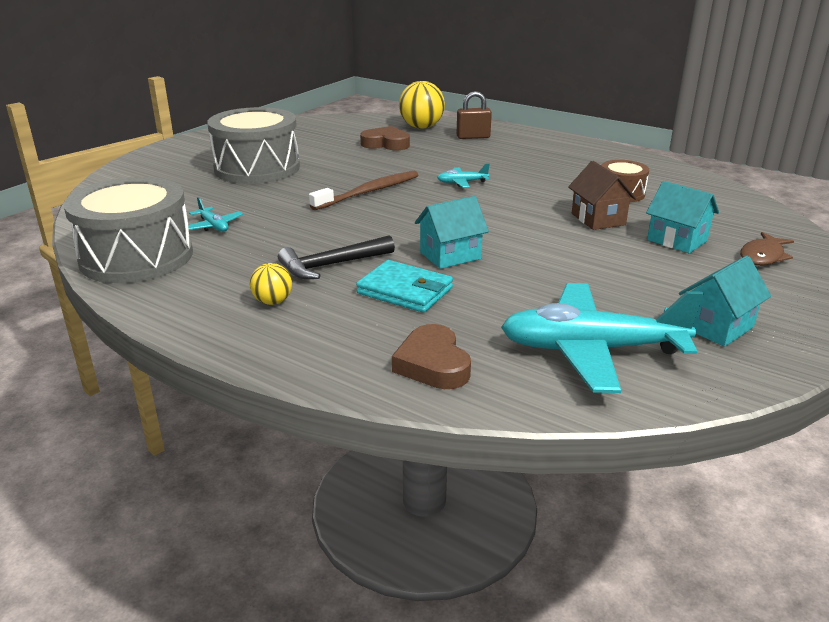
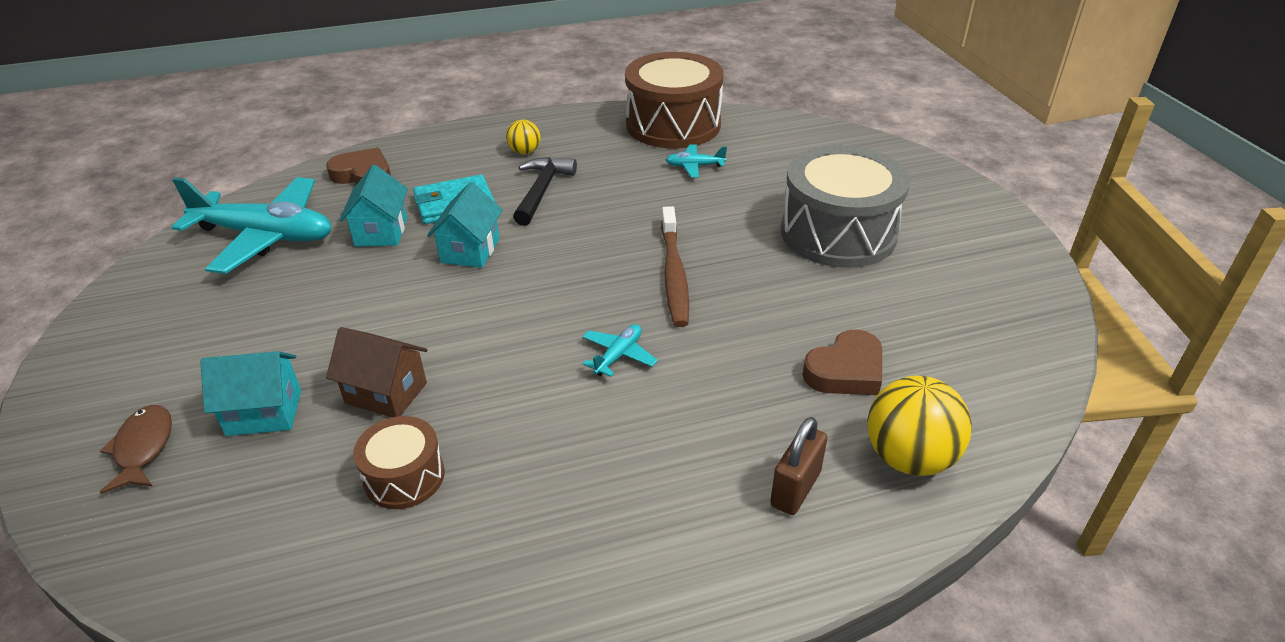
camera: 130 degrees right, 10 degrees up
(136, 257) = (673, 125): grey drum -> brown drum
(591, 350) = (266, 236): turquoise plane -> turquoise plane turned 60 degrees clockwise
(717, 327) = (171, 310): turquoise house -> turquoise house (381, 232)

